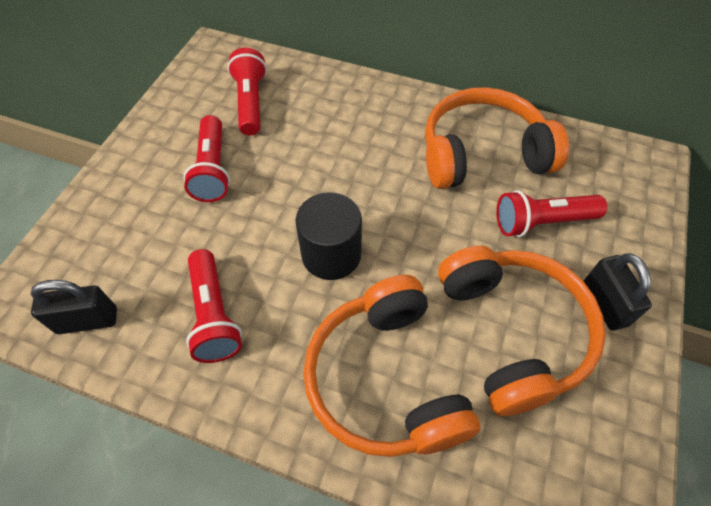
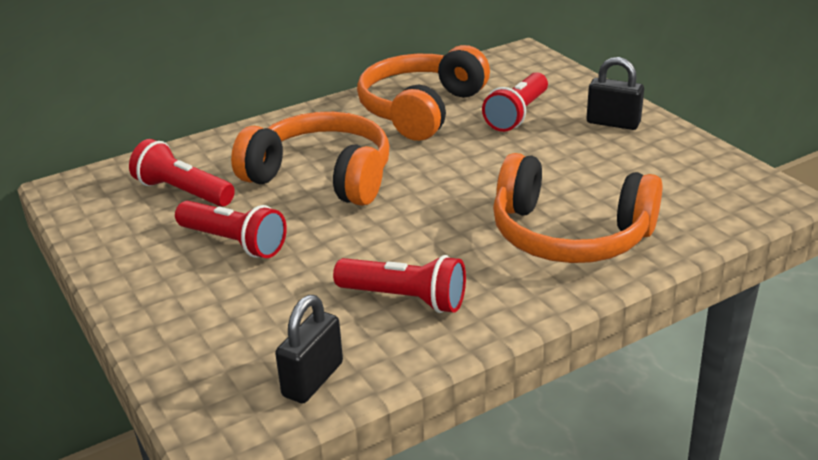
camera: 50 degrees left, 25 degrees down
(331, 254) = (422, 215): black cylinder -> none
(513, 332) = (593, 166): orange headphones -> orange headphones (322, 176)

